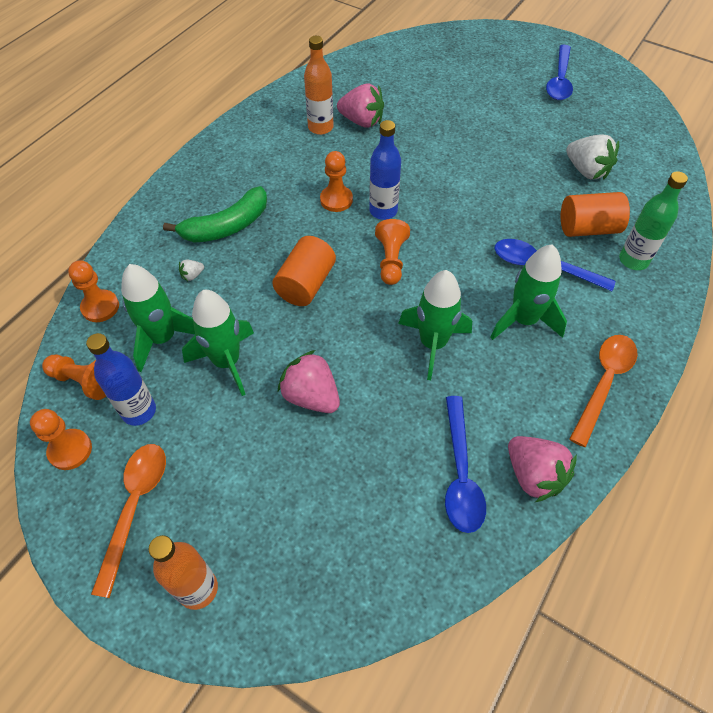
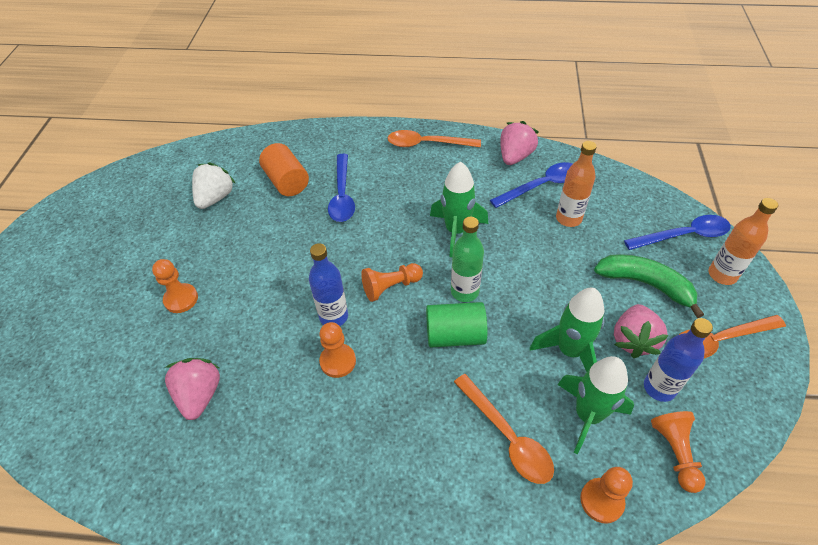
camera: 115 degrees left, 5 degrees down
(70, 450) = (730, 416): orange pawn -> orange pawn (181, 299)
(192, 275) = (507, 436): white strawberry -> orange spoon
(227, 226) = (427, 443): green banana -> green banana (645, 284)
(306, 284) = (455, 335): orange cylinder -> green cylinder
(311, 396) = (552, 281): pink strawberry -> pink strawberry (633, 340)
(320, 127) = (225, 433): orange bottle -> orange bottle (568, 218)
(523, 320) = (401, 191): green rocket -> none
(559, 80) = (76, 248): blue spoon -> blue spoon (683, 235)
(633, 260) = (309, 152): green bottle -> green bottle (464, 291)

